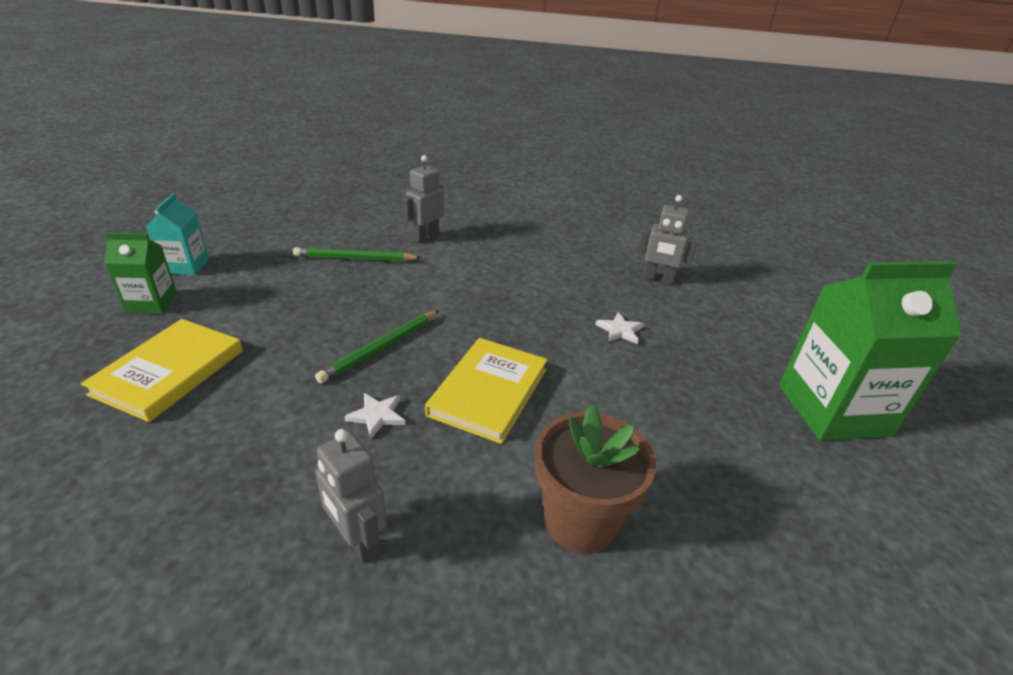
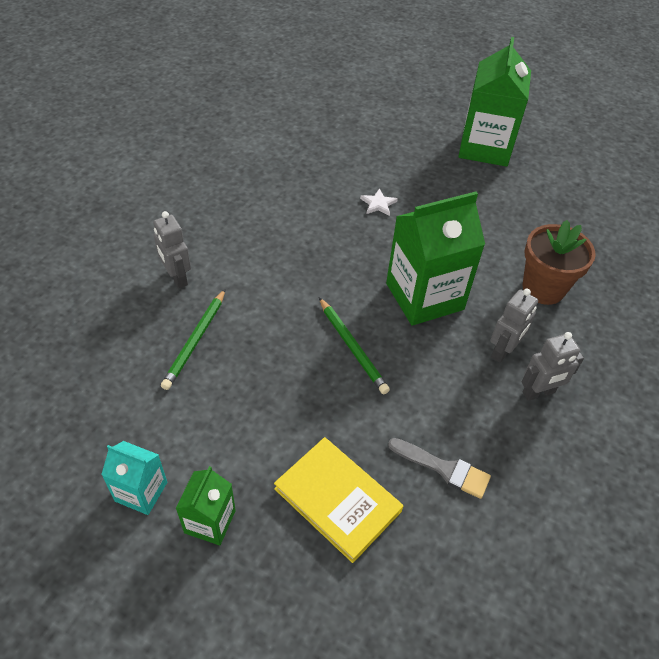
camera: 70 degrees left, 15 degrees up
(210, 450) = (444, 469): none -> grey brush
(377, 416) = (432, 364): white star -> none
(488, 392) = (424, 296): yellow book -> green carton
(658, 279) = (320, 156): grey robot -> grey robot (503, 351)

